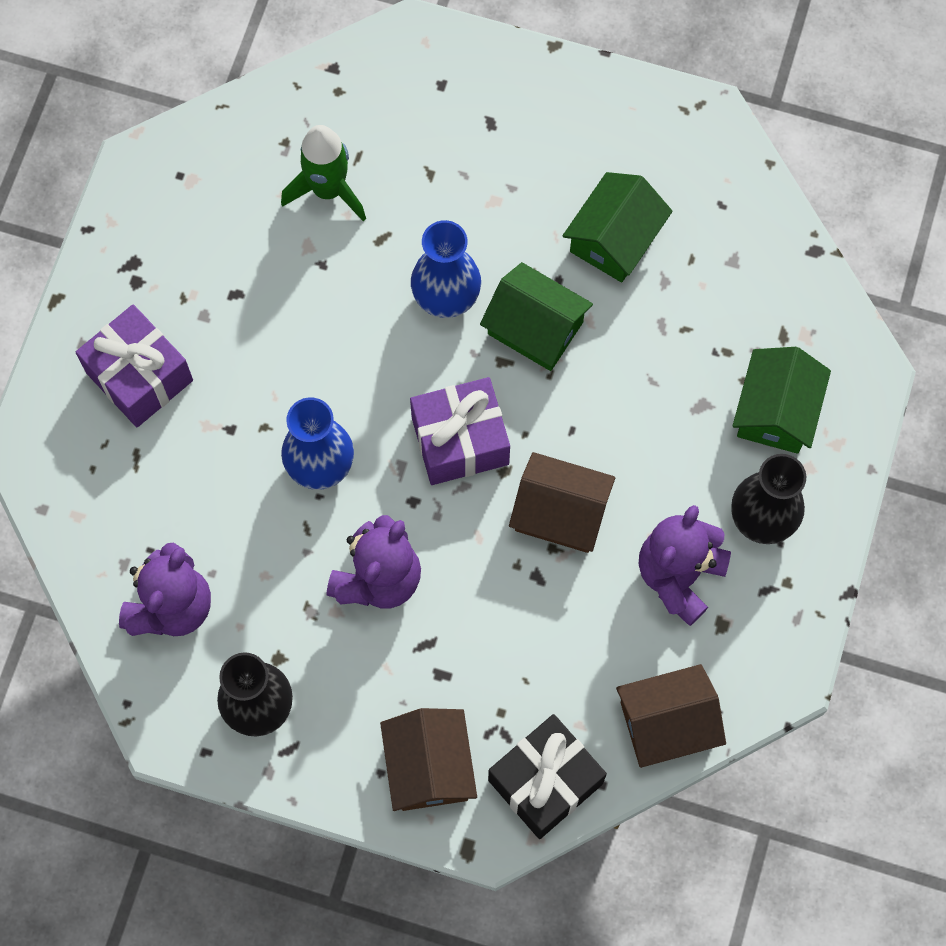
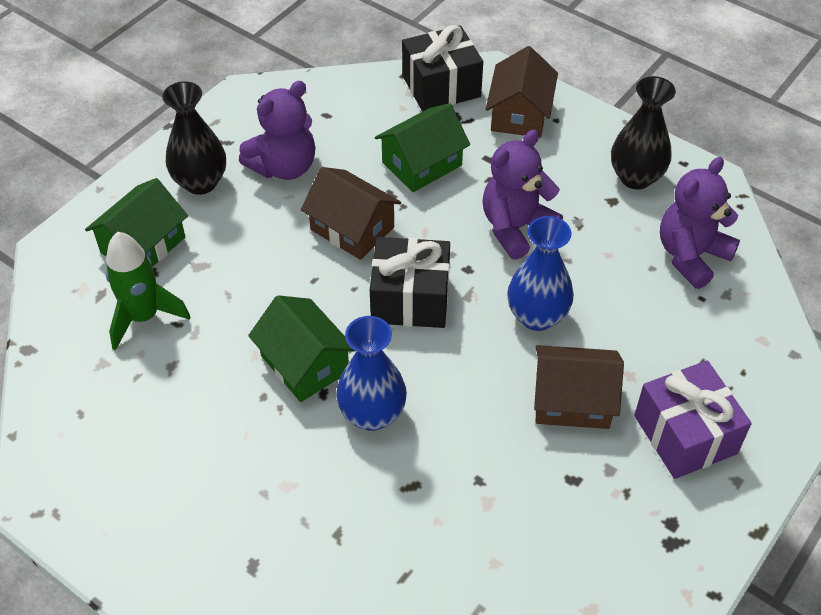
camera: 160 degrees left, 20 degrees down
(328, 190) = (447, 551): green rocket -> green rocket (144, 317)
(460, 441) = (410, 299): purple gift -> black gift
(615, 239) = (193, 415): green house -> green house (422, 164)
(667, 723) = (341, 93): brown house -> brown house (572, 400)

